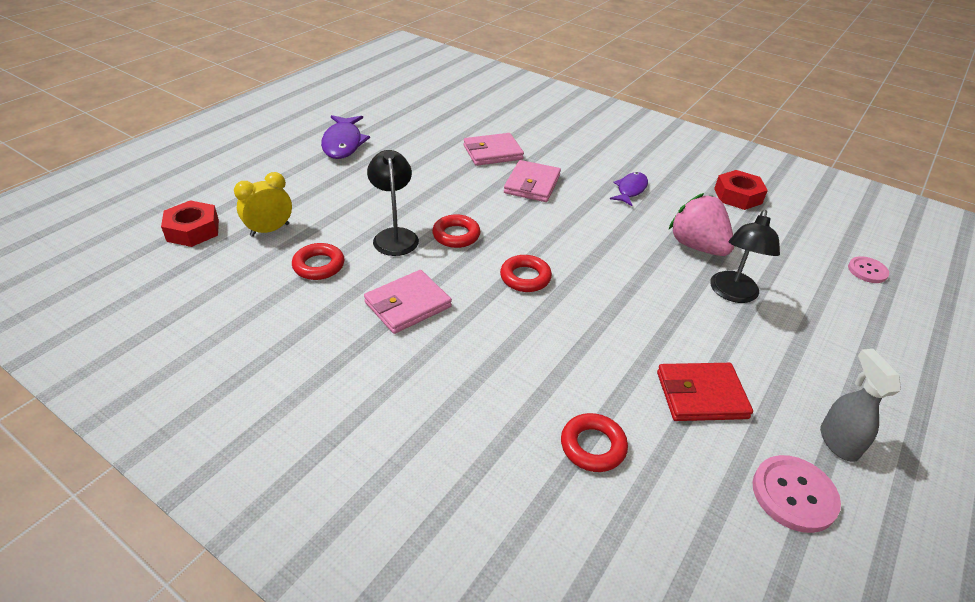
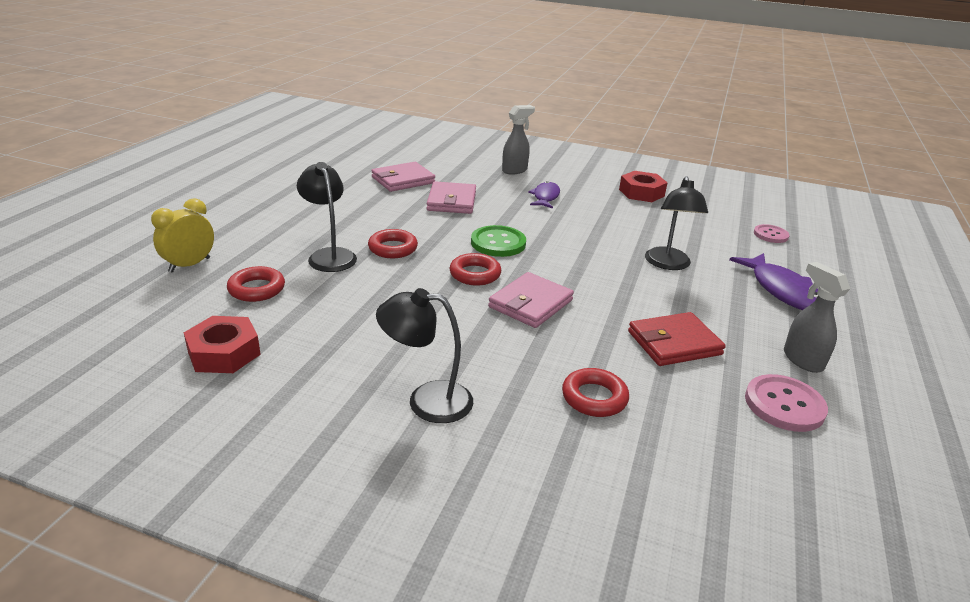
camera: 15 degrees left, 10 degrees down
(193, 230) = (98, 274): red nut -> red nut (224, 353)
(343, 143) = (244, 185): purple fish -> purple fish (782, 291)
(408, 305) = (365, 310): pink wallet -> pink wallet (530, 304)
(430, 418) = (426, 401): none -> black lamp
(561, 242) = (498, 243): none -> green button
(610, 152) = (515, 170): none -> grey spray bottle
(697, 246) = (622, 233): pink strawberry -> none

